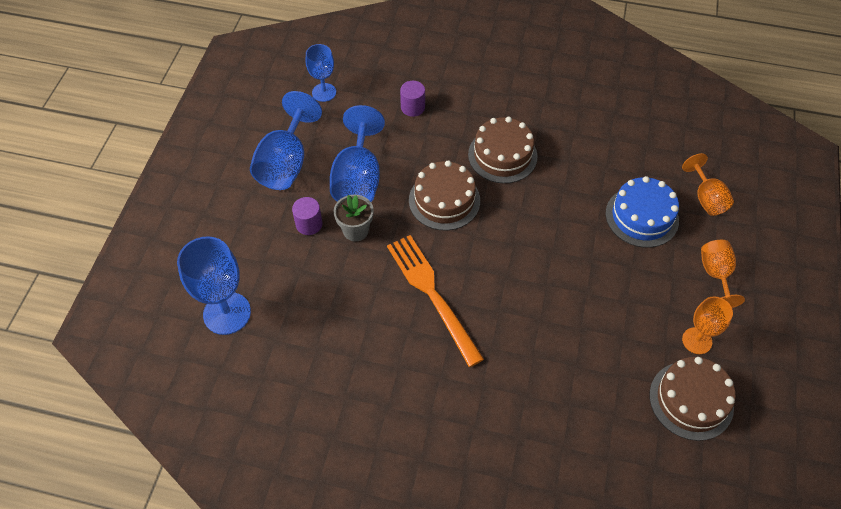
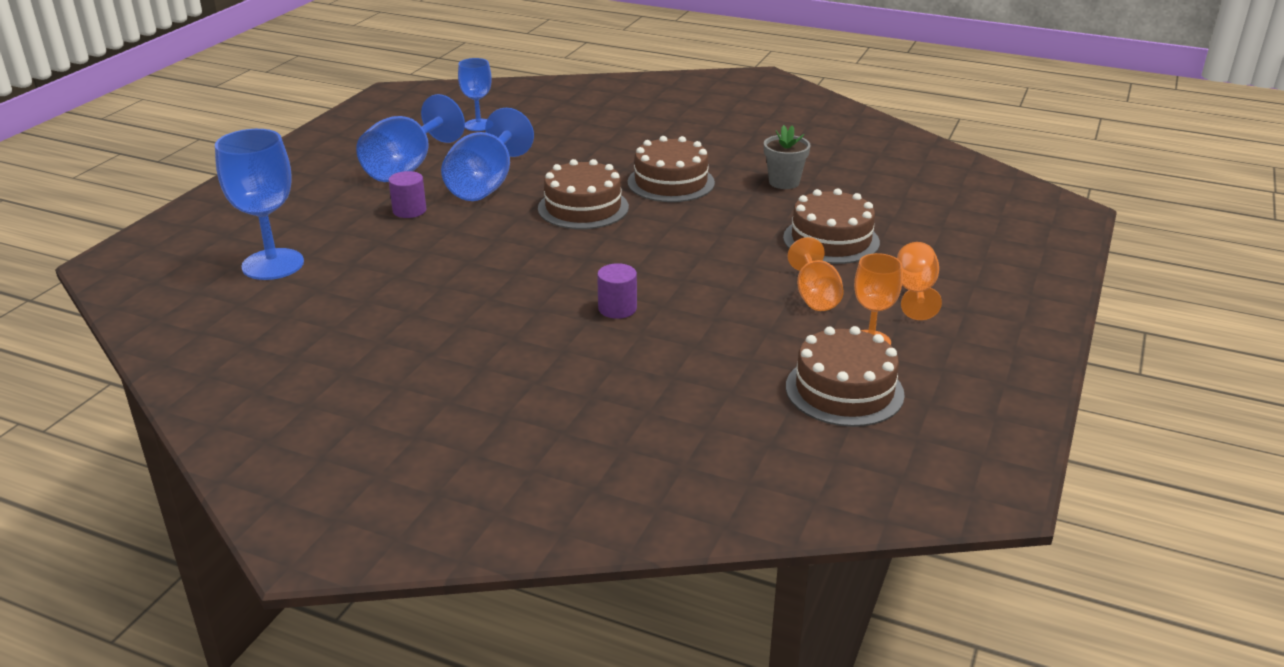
camera: 10 degrees right, 25 degrees down
(355, 230) = (463, 220): grey flower pot -> grey flower pot (784, 182)
(412, 107) = (577, 142): purple cylinder -> purple cylinder (617, 308)
(431, 293) = (532, 273): orange fork -> none
(642, 217) = (831, 240): blue cake -> brown cake
(706, 198) = (922, 233): orange goblet -> orange goblet (815, 296)

